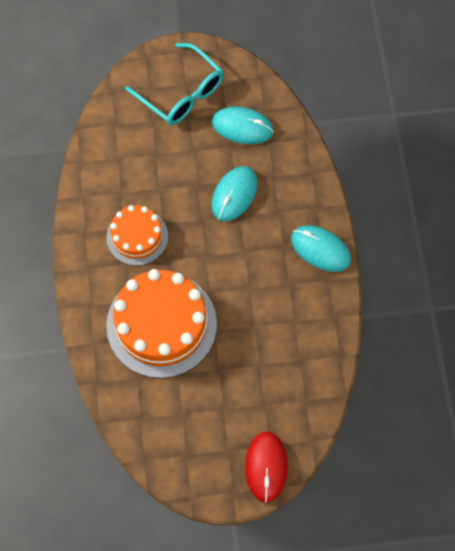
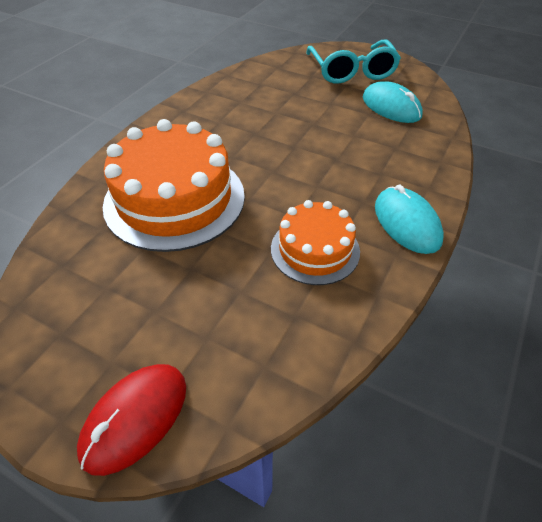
camera: 35 degrees right, 20 degrees down
(137, 236) = (223, 131): orange cake -> orange cake (315, 249)
(234, 194) = (344, 143): turquoise mouse -> none

